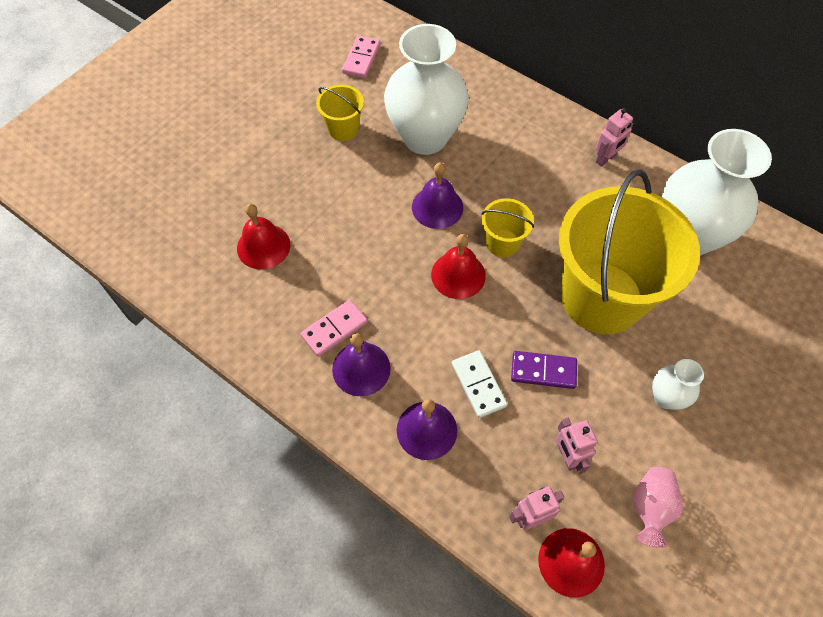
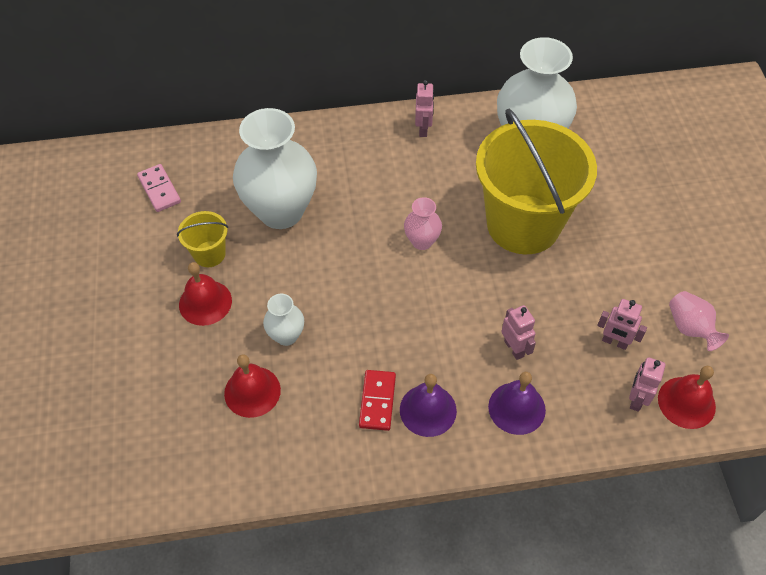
camera: 45 degrees left, 5 degrees down
(334, 329) = (377, 401): pink domino -> red domino
(437, 207) = (348, 254): purple bell -> none
(458, 275) = (417, 288): red bell -> red bell (205, 302)
(478, 385) = (514, 348): white domino -> pink robot
(502, 243) = (422, 241): yellow bucket -> pink vase
(543, 371) = (542, 302): purple domino -> none
(666, 397) = (626, 254): white vase -> white vase (286, 336)

